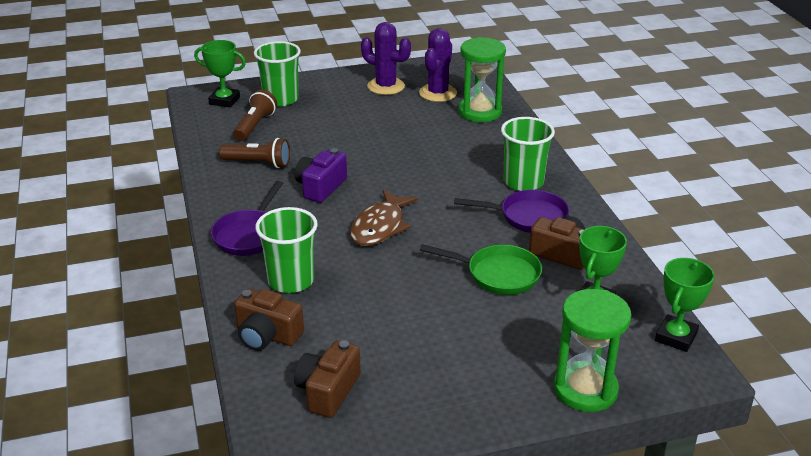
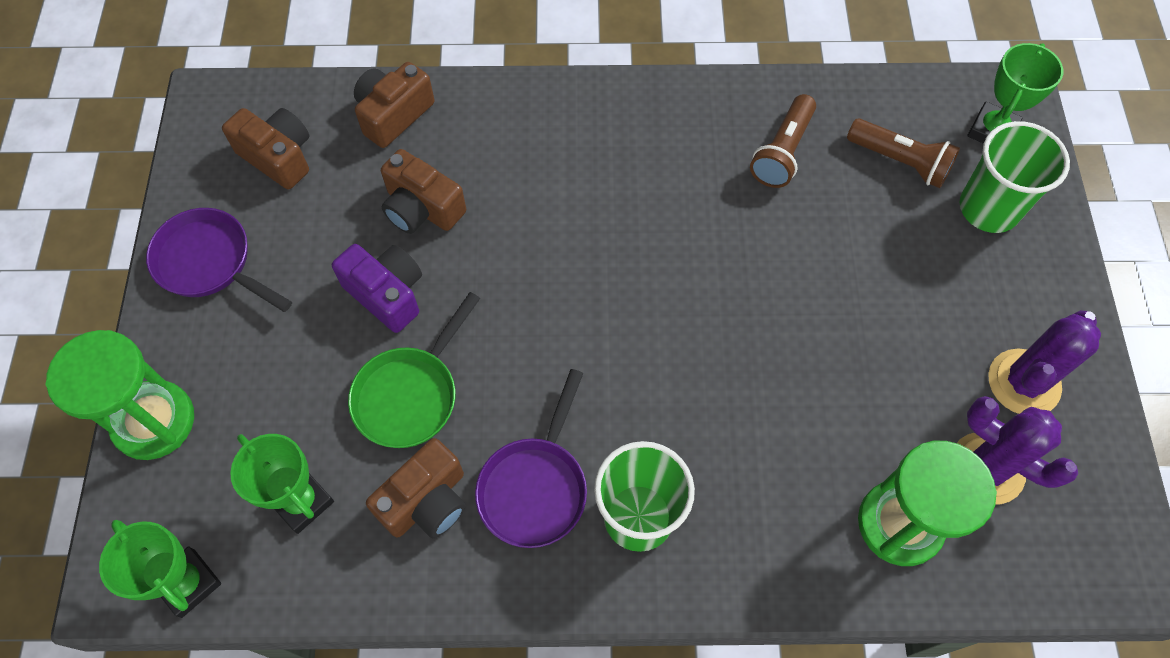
camera: 105 degrees right, 30 degrees up
(249, 235) = (600, 120): purple pan -> purple pan (209, 262)
(291, 280) = (486, 151): green cup -> none
(320, 187) = (696, 219): purple camera -> purple camera (387, 294)
(352, 301) = (422, 208): none -> brown camera
(380, 227) = (572, 274): brown fish -> none

